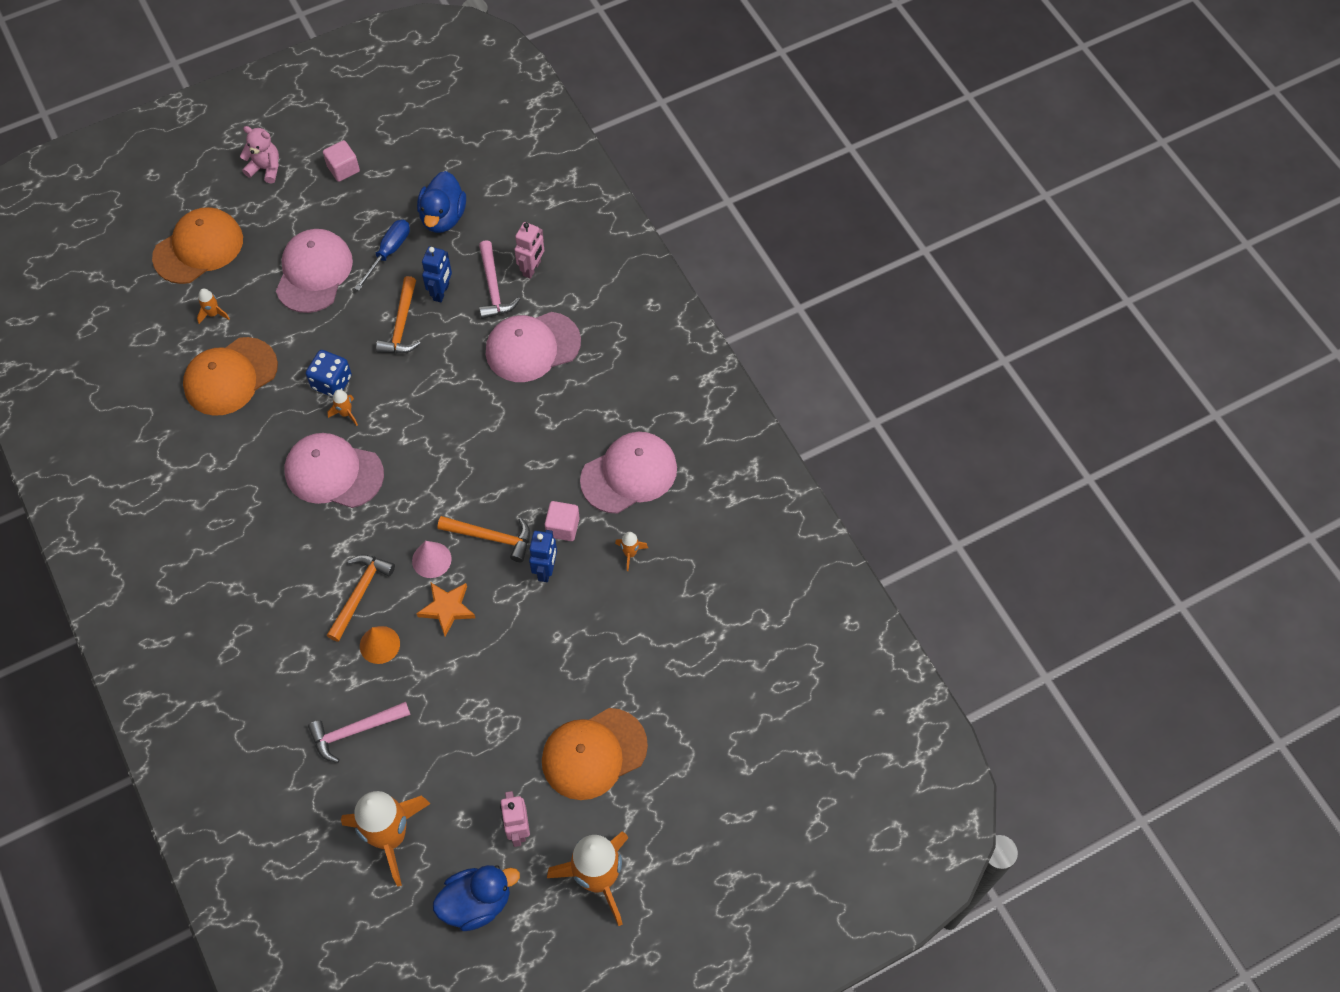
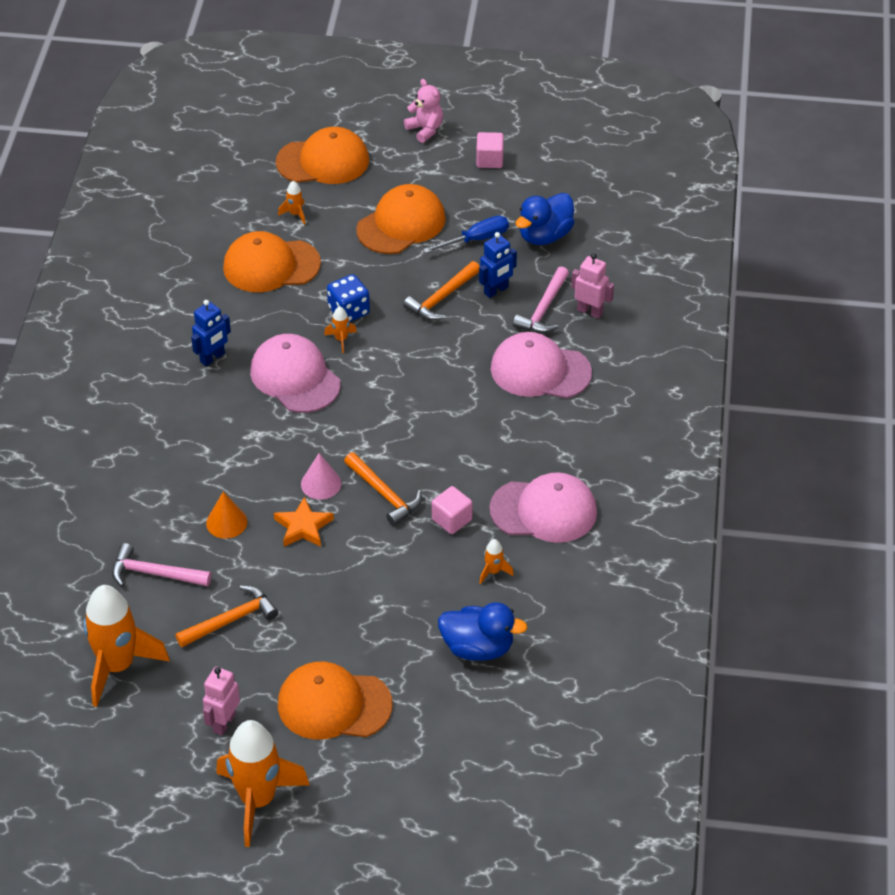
camera: 35 degrees right, 15 degrees down
(314, 272) = (401, 224): pink cap -> orange cap
(360, 593) = (242, 476): orange hammer -> orange hammer (231, 620)
(477, 902) = (145, 756): blue duck -> blue duck (478, 648)
(532, 268) = (590, 311): pink robot -> pink robot turned 120 degrees counterclockwise
(546, 570) = (410, 544): blue robot -> blue robot (212, 358)

